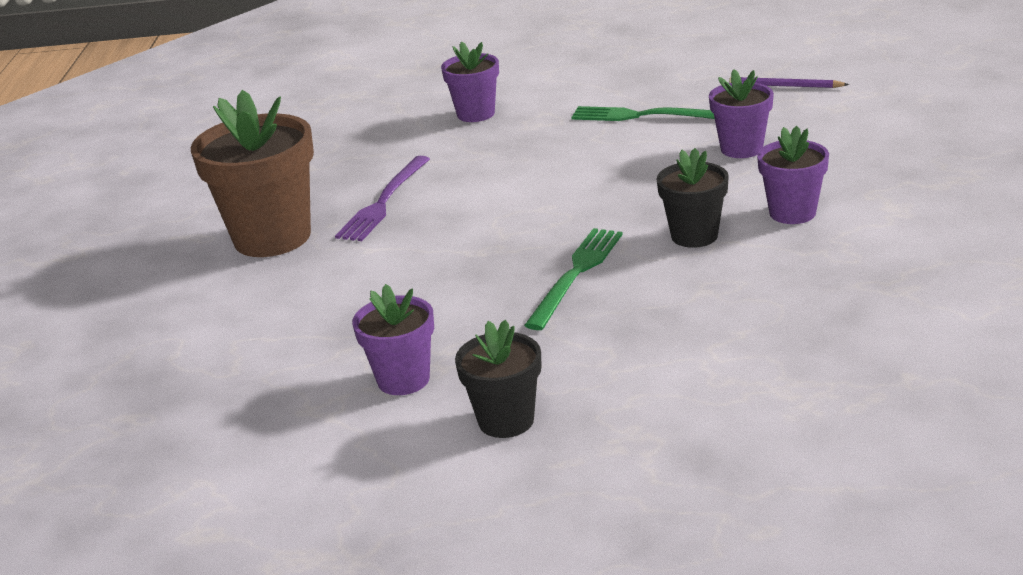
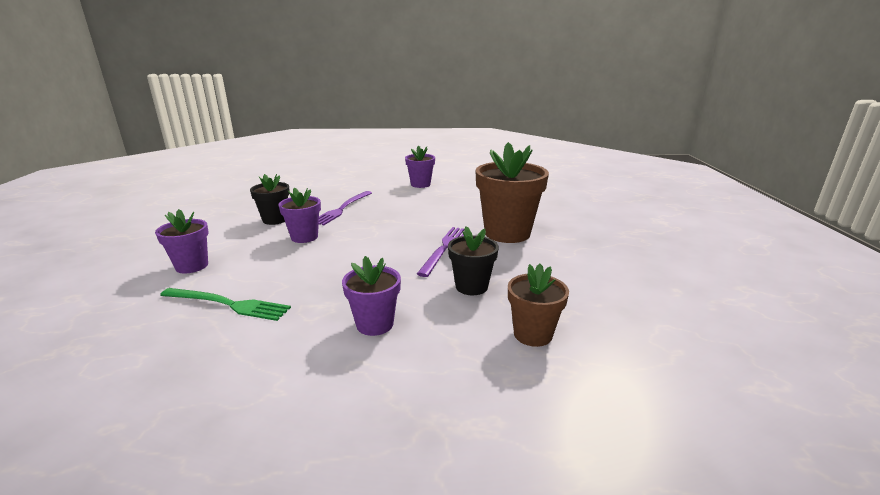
camera: 175 degrees right, 5 degrees down
(322, 120) = (532, 334): none -> brown flower pot
(506, 420) = (384, 176): black flower pot -> black flower pot (471, 286)
(576, 274) = (342, 209): green fork -> purple fork
(785, 86) = (70, 328): purple pencil -> none
(792, 213) = (215, 226): purple flower pot -> purple flower pot (304, 237)

